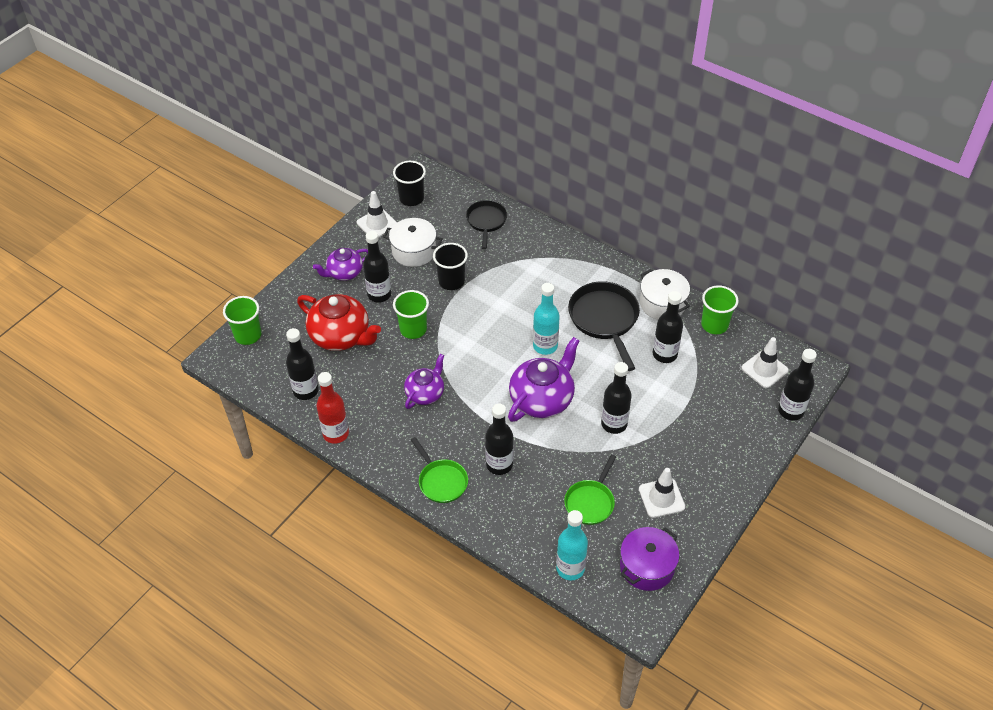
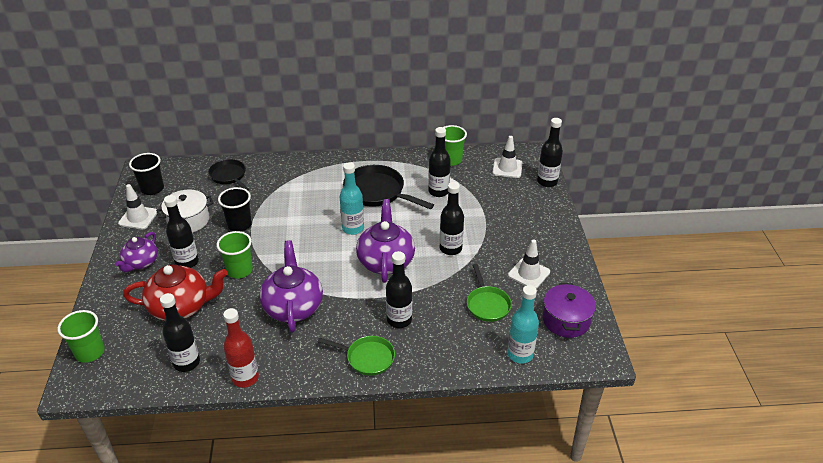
camera: 40 degrees left, 10 degrees down
(425, 393) = (293, 307): purple teapot -> purple teapot, size x1.62
(662, 304) = (406, 164): white pot -> none

